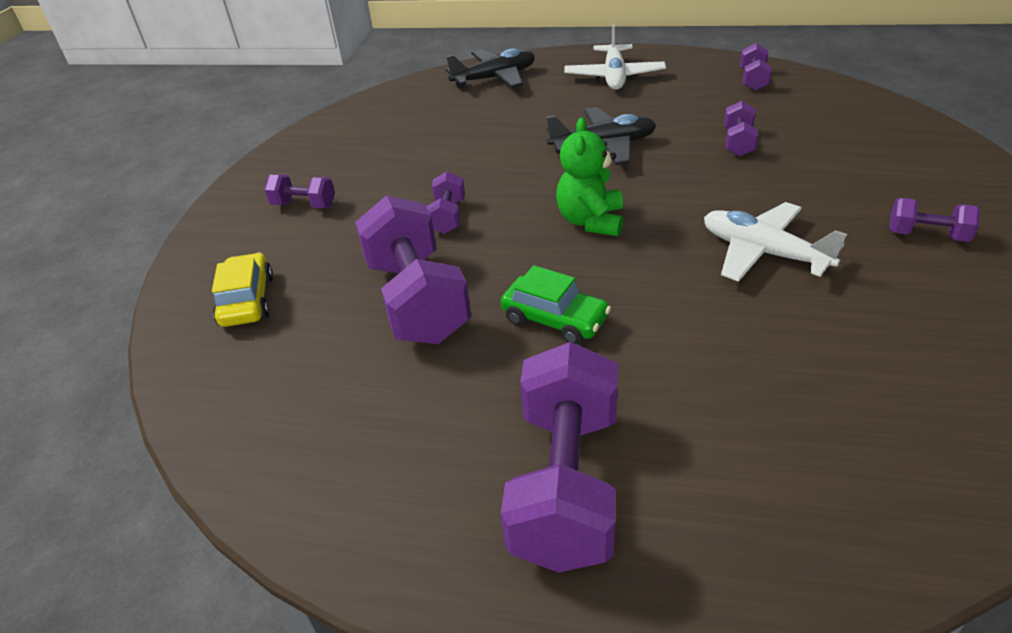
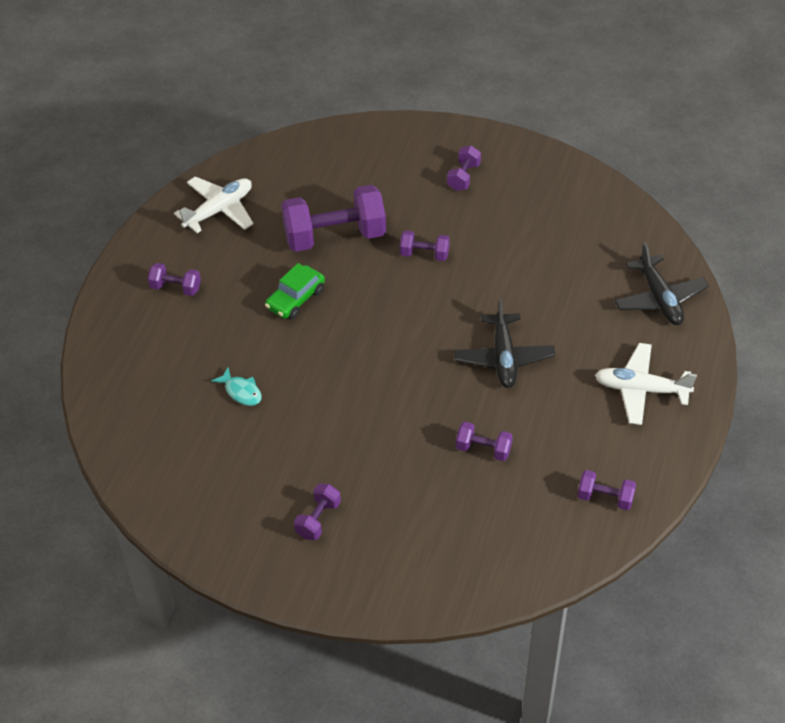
camera: 95 degrees right, 10 degrees up
(247, 301) = (360, 158): yellow car -> none
(565, 484) = (176, 288): purple dumbbell -> purple dumbbell, size x0.48
(591, 221) = (395, 332): green teddy bear -> none
(763, 253) = (328, 418): white plane -> white plane (219, 210)
(764, 345) = (241, 391): none -> turquoise fish

